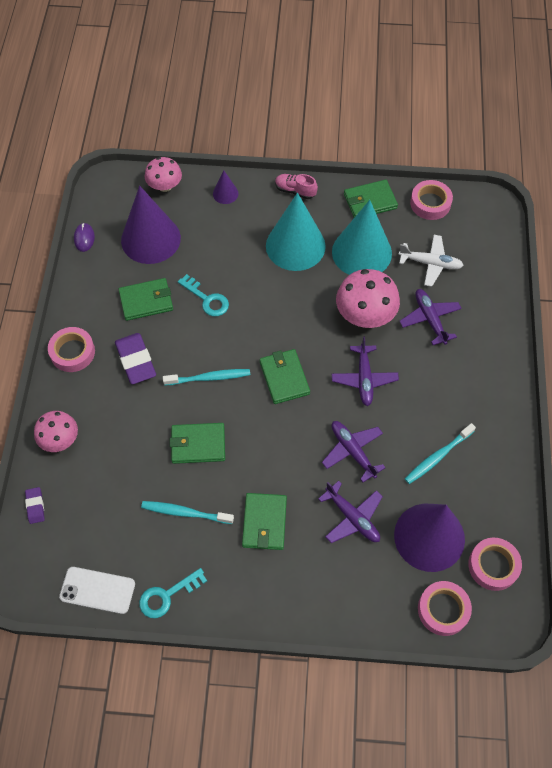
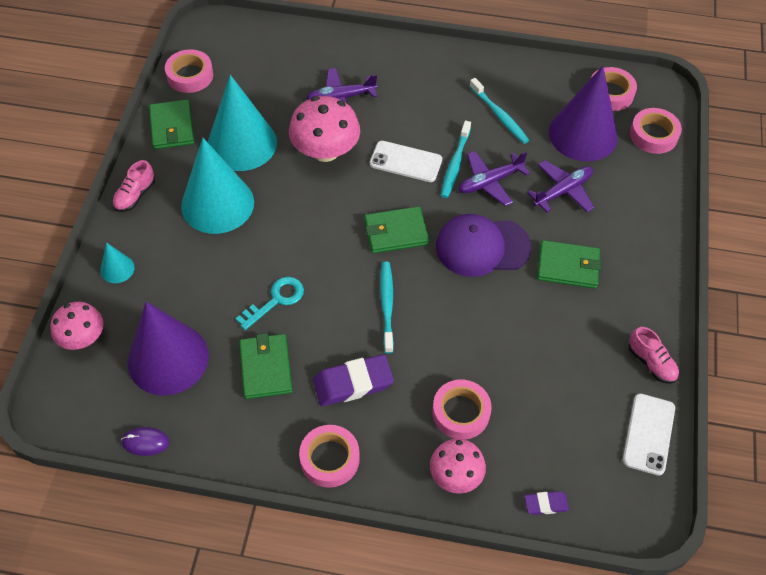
camera: 85 degrees left, 5 degrees down
(113, 440) = (460, 412): none -> pink tape
(167, 595) = (651, 363): turquoise key -> pink shoe
(185, 513) = (556, 340): turquoise toothbrush -> turquoise toothbrush (455, 164)
(198, 444) = (473, 322): green wallet -> none
(225, 193) = (117, 269): purple cone -> turquoise cone
(277, 448) = (482, 247): none -> purple cap
(364, 379) = (405, 162): purple plane -> white phone
(430, 263) = (270, 87): white plane -> none

